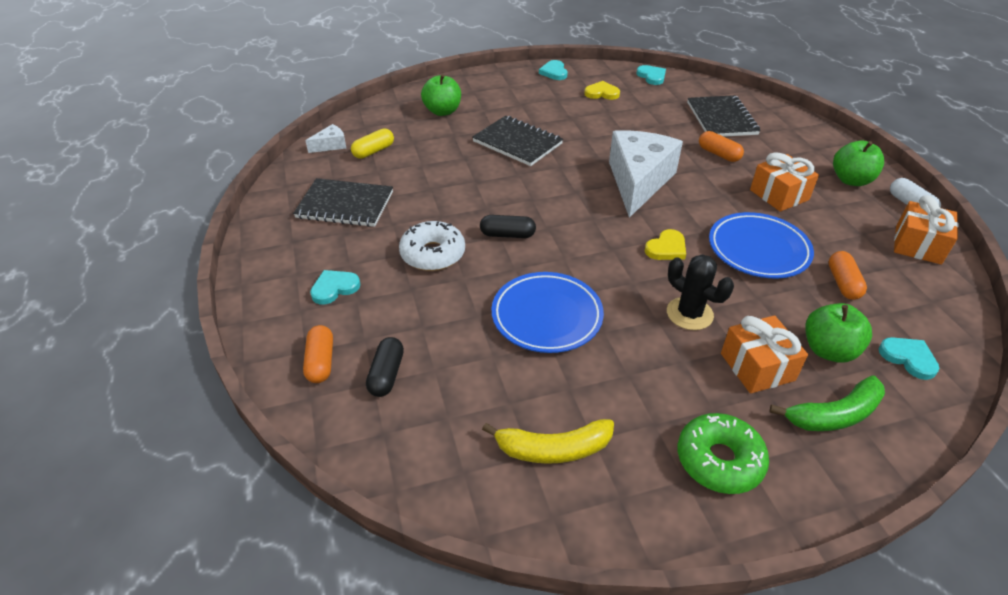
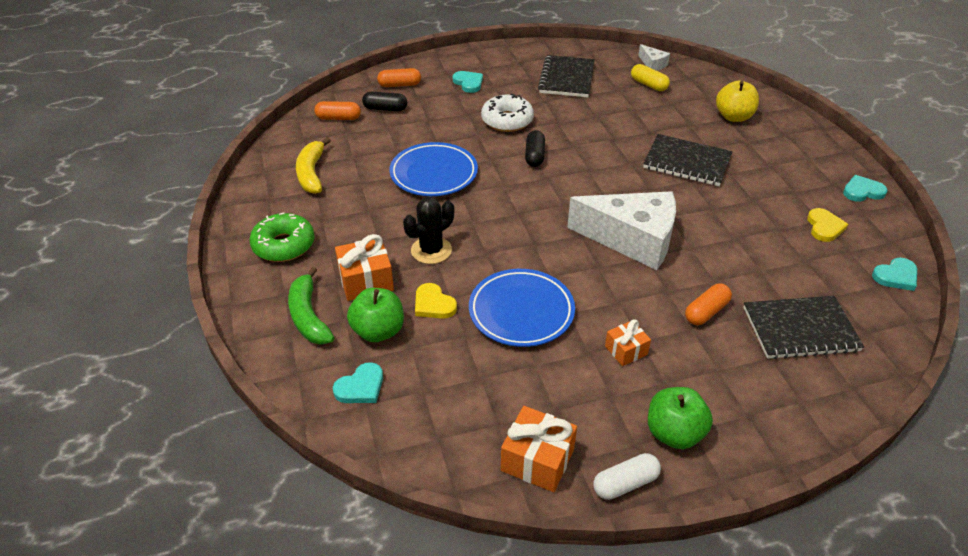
camera: 90 degrees right, 0 degrees up
(442, 111) = (733, 117): green apple -> yellow apple
(517, 143) = (687, 162): black notebook -> black notebook turned 75 degrees clockwise
(666, 248) = (520, 247): yellow heart -> yellow heart (433, 304)
(779, 195) = (626, 350): orange gift -> orange gift, size x0.62
(843, 283) = (469, 367): orange capsule -> orange capsule (338, 118)

